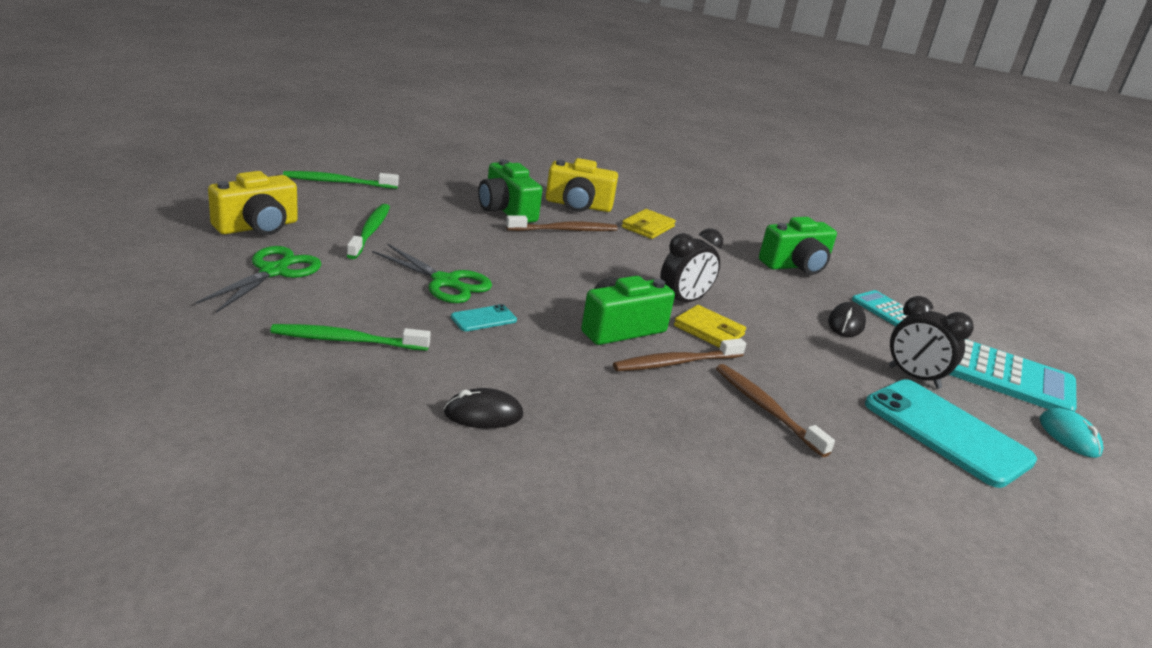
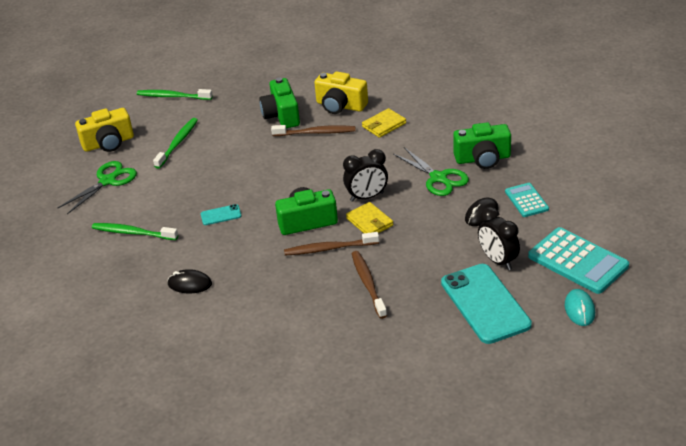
camera: 25 degrees right, 10 degrees up
(446, 282) = (209, 186): green scissors -> green scissors (438, 178)

